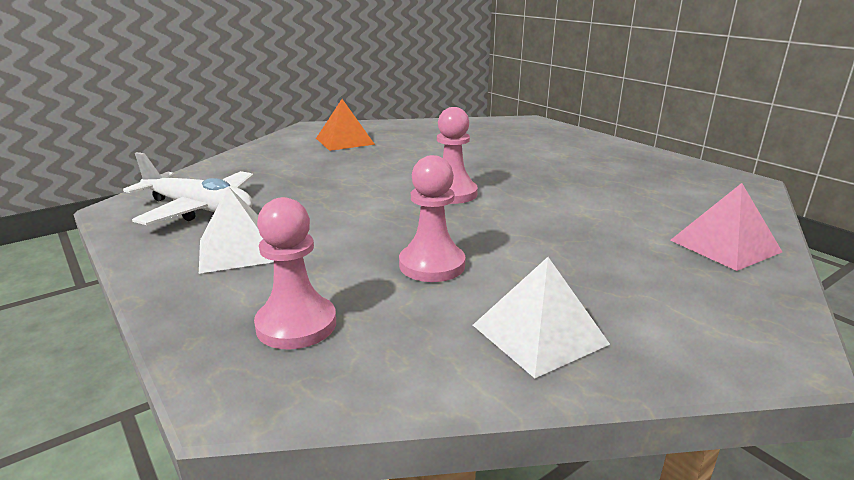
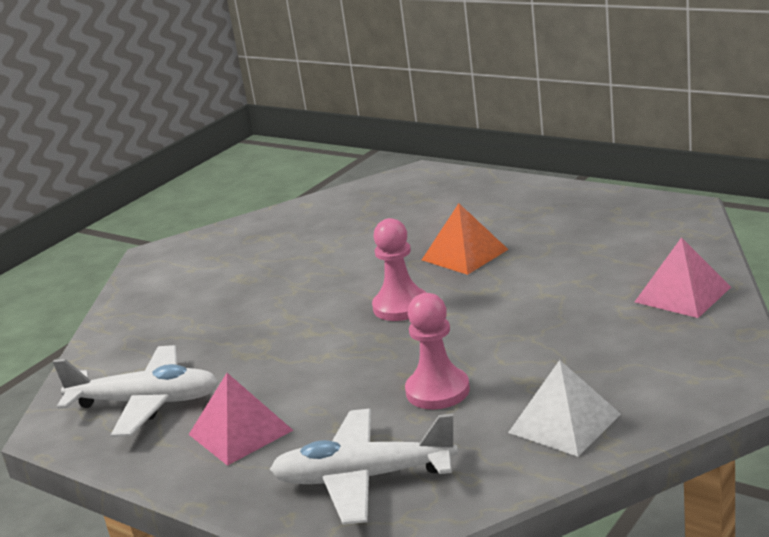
camera: 15 degrees left, 0 degrees up
(238, 250) = (240, 432): white pyramid -> pink pyramid
(296, 325) = (364, 478): pink pawn -> white plane
(344, 141) = (219, 266): orange pyramid -> orange pyramid (464, 254)

